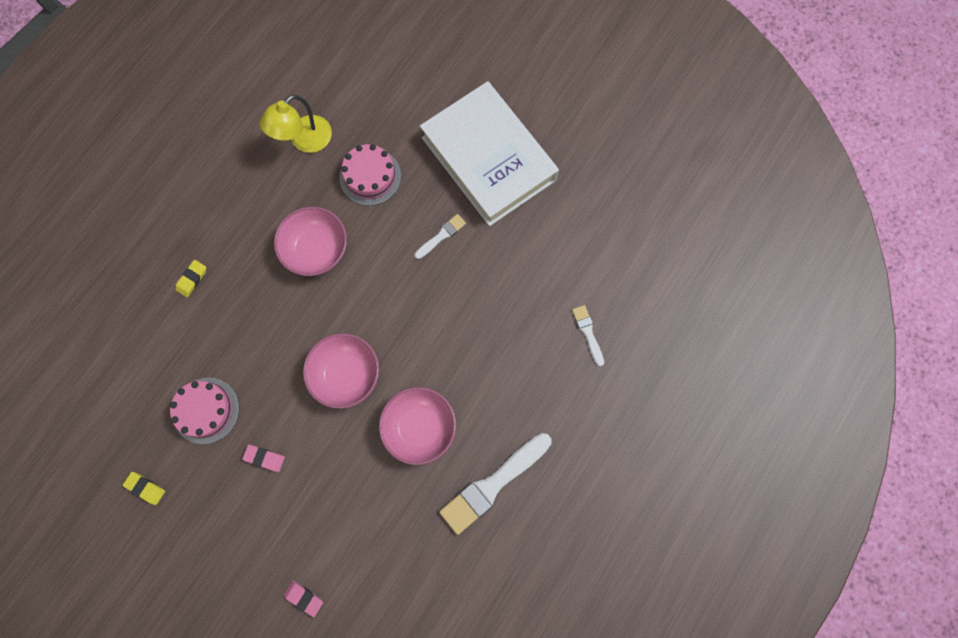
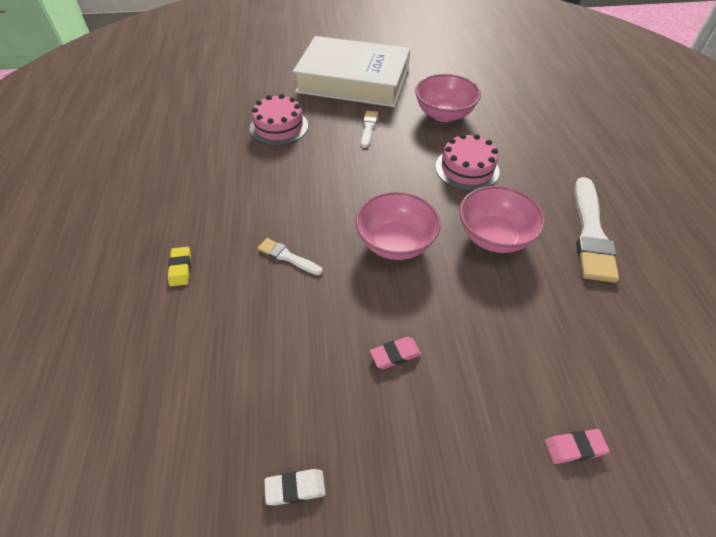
camera: 40 degrees left, 25 degrees down
(145, 488) = (295, 488): yellow eraser -> white eraser
(206, 410) = (294, 359): pink cake -> pink cake (467, 169)
(304, 141) = (204, 135): yellow lamp -> none
(316, 250) = (281, 185): pink bowl -> pink bowl (444, 114)
(588, 333) = (525, 119): white brush -> white brush (287, 257)

